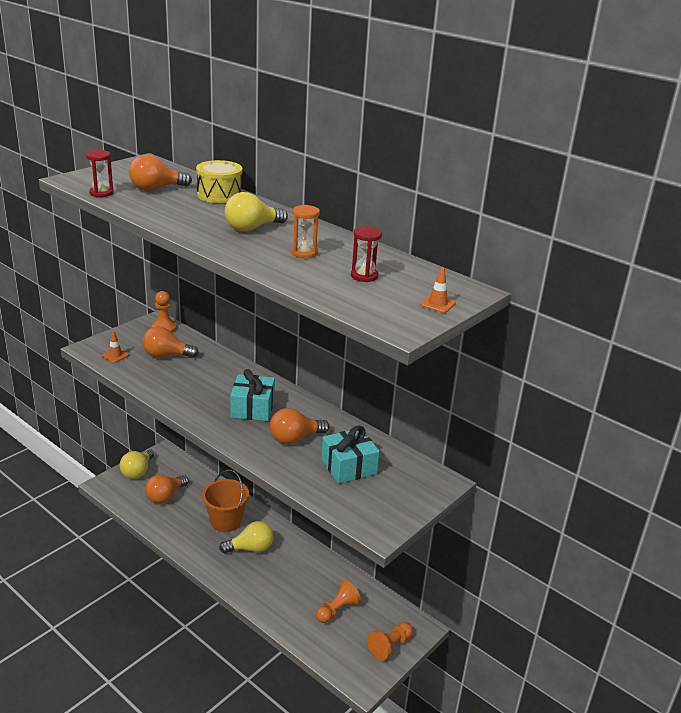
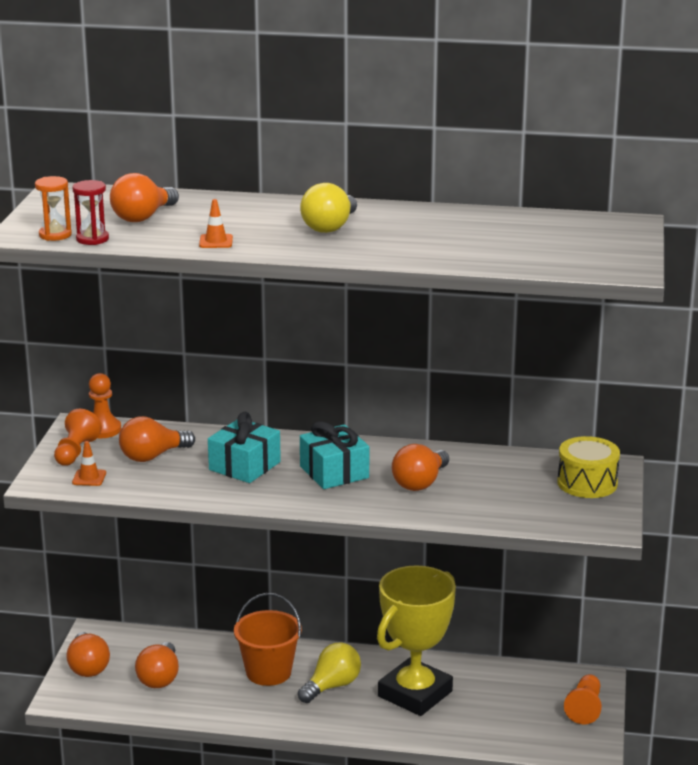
camera: 30 degrees left, 5 degrees down
(137, 472) = (88, 667): yellow light bulb -> orange light bulb
(219, 195) = (226, 204): yellow drum -> yellow drum (587, 483)
(293, 578) = (415, 694): none -> yellow trophy
(304, 253) = (426, 235): orange hourglass -> orange hourglass (55, 235)
(337, 610) = (495, 701): orange pawn -> orange pawn (76, 452)
(348, 467) = (509, 487): turquoise gift -> turquoise gift (244, 466)
(364, 276) = (519, 238): red hourglass -> none
(437, 304) = (622, 242): orange traffic cone -> orange traffic cone (216, 241)

